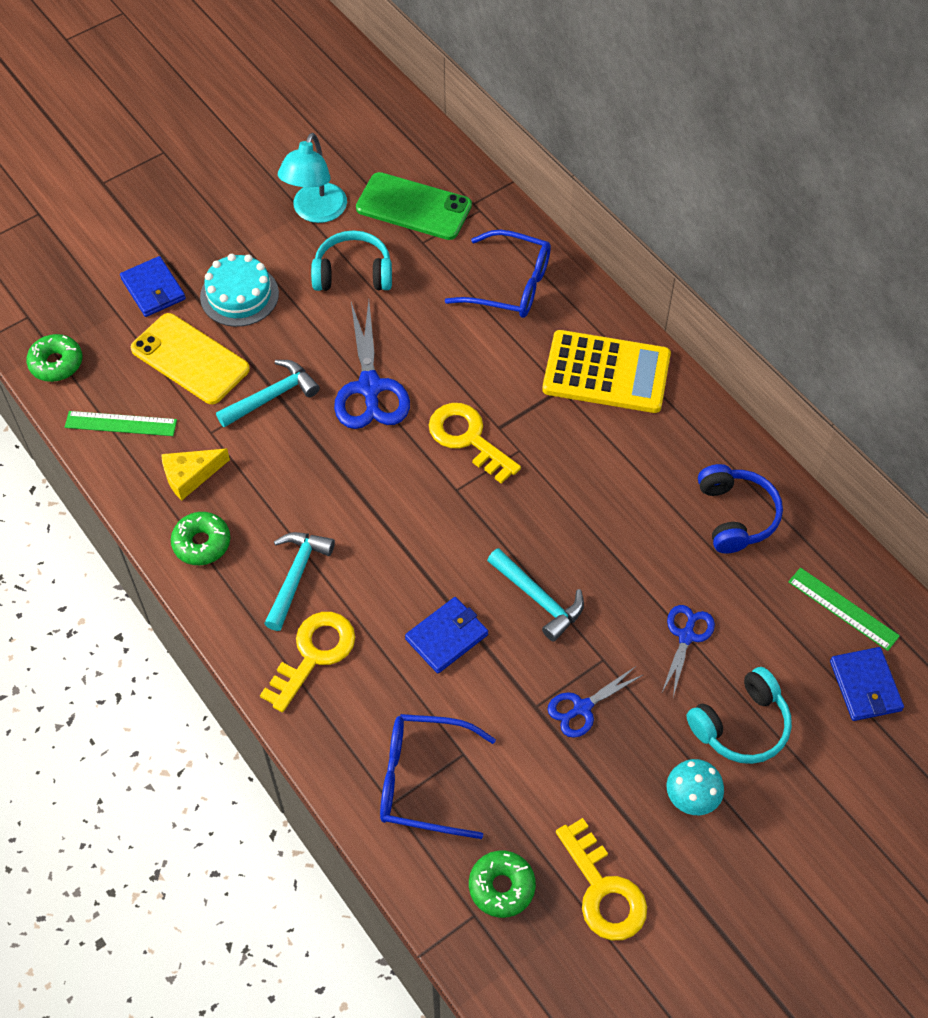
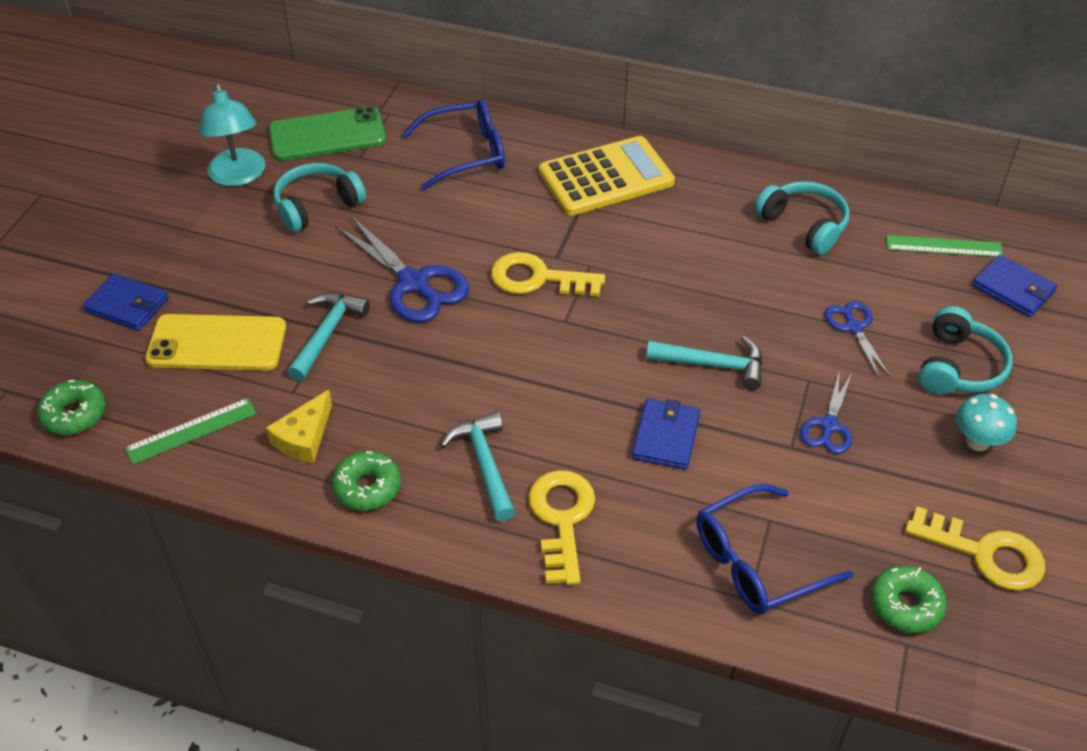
camera: 35 degrees left, 10 degrees down
(239, 295) = (221, 271): turquoise cake -> none
(736, 515) = (804, 225): blue headphones -> turquoise headphones

